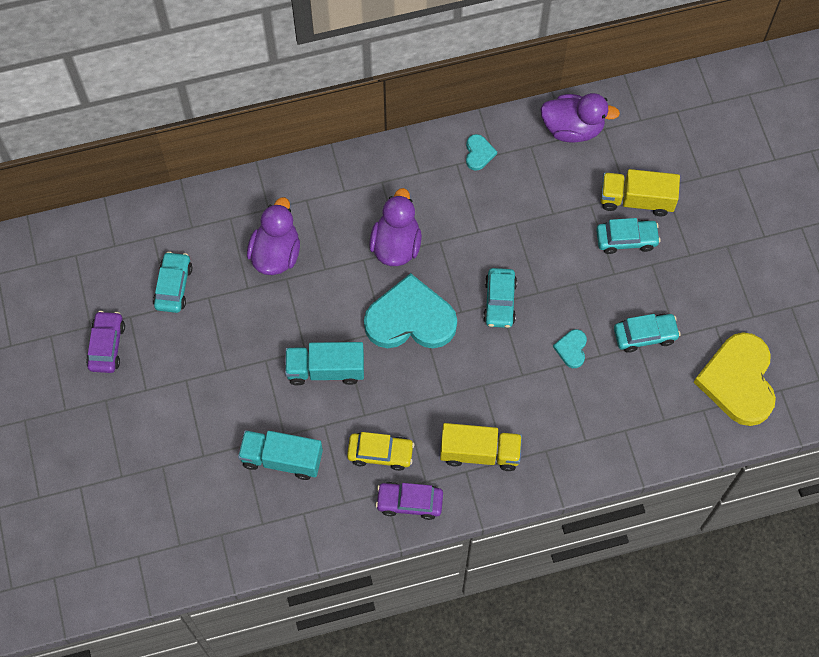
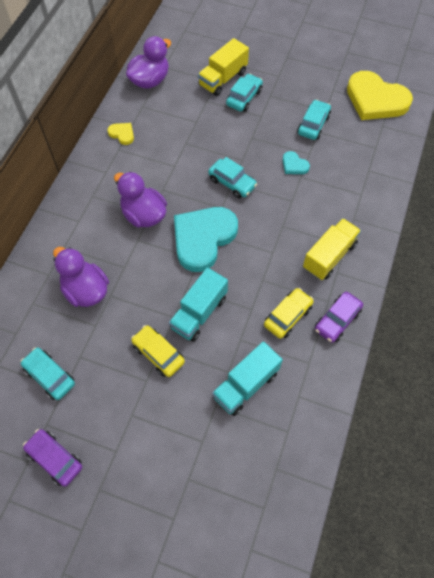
camera: 55 degrees left, 5 degrees down
(258, 362) = (158, 354): none -> yellow car
(478, 153) = (122, 134): turquoise heart -> yellow heart

